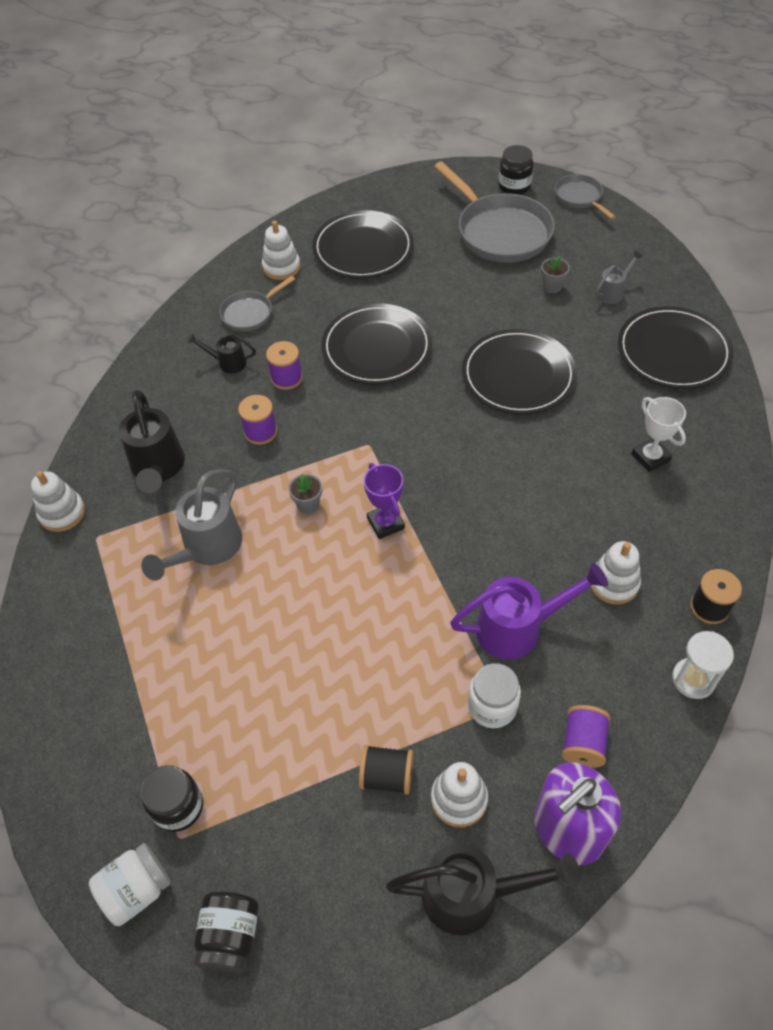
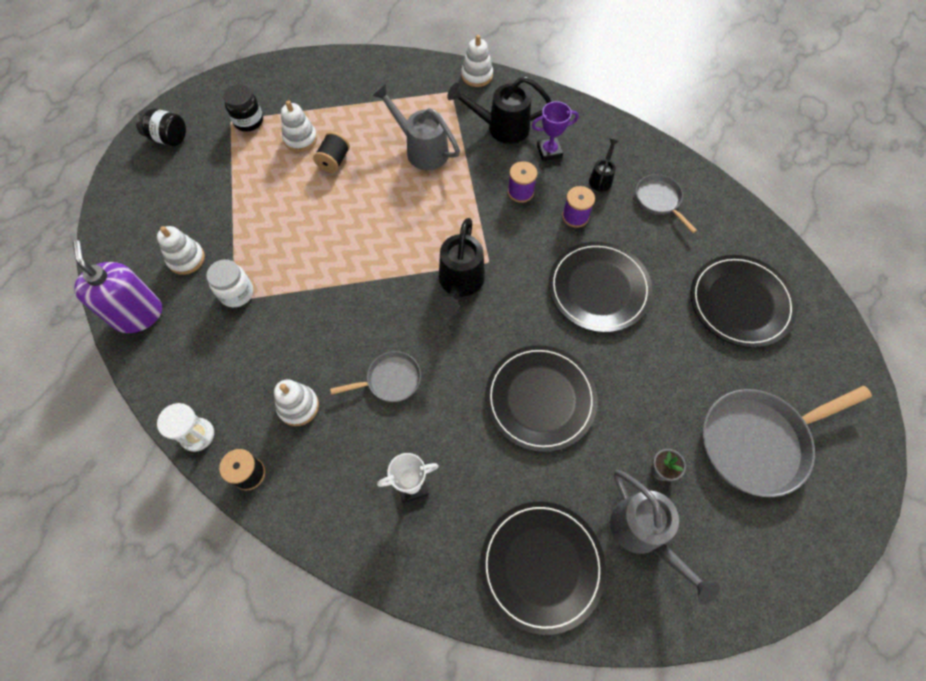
camera: 100 degrees right, 10 degrees up
(136, 890) = (212, 101): white jar -> none
(281, 267) = (718, 231): white stacking toy -> white stacking toy (300, 139)
(308, 505) = (440, 212): grey flower pot -> none
(385, 523) = (408, 259): purple trophy -> purple trophy (549, 152)
(387, 776) = (218, 223): black spool -> black spool (334, 161)
(472, 894) = (129, 252): black watering can -> black watering can (459, 283)
(514, 186) = (843, 482): black jar -> none
(518, 628) = (287, 326): purple watering can -> none
(580, 197) = (819, 556): grey pan -> grey pan (390, 380)
(583, 743) = (186, 341): purple spool -> none
(613, 292) = (643, 534): grey watering can -> grey watering can, size x1.85

